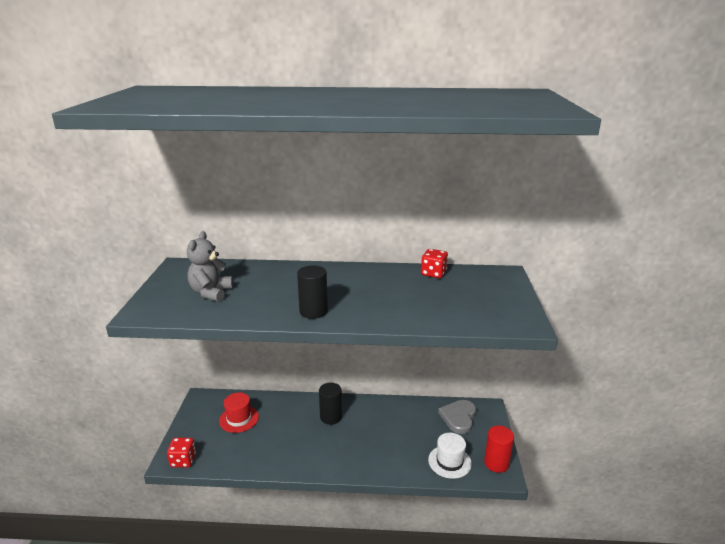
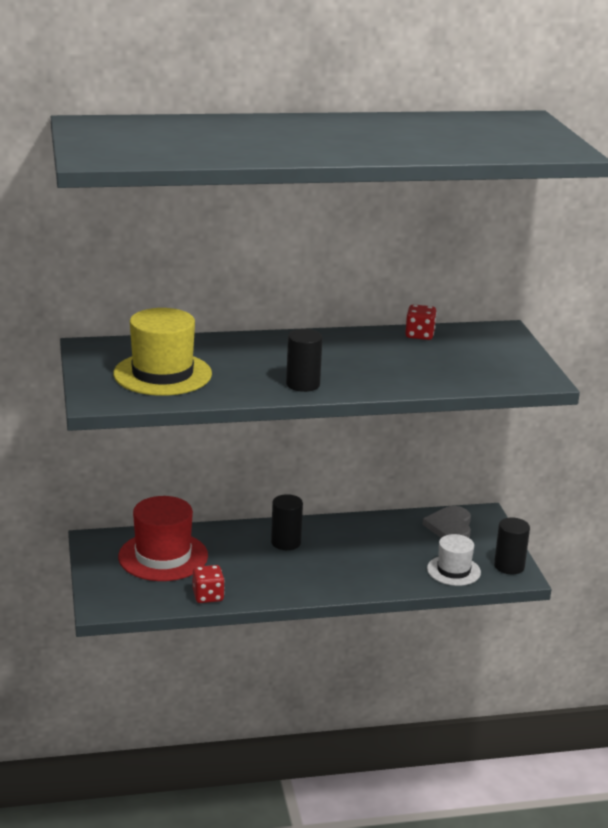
camera: 15 degrees left, 0 degrees up
(183, 460) = (117, 605): red dice -> red dice (208, 596)
(211, 293) = (162, 374): grey teddy bear -> yellow hat
(239, 419) = (163, 556): red hat -> red hat, size x1.66
(496, 463) = (509, 566): red cylinder -> black cylinder

